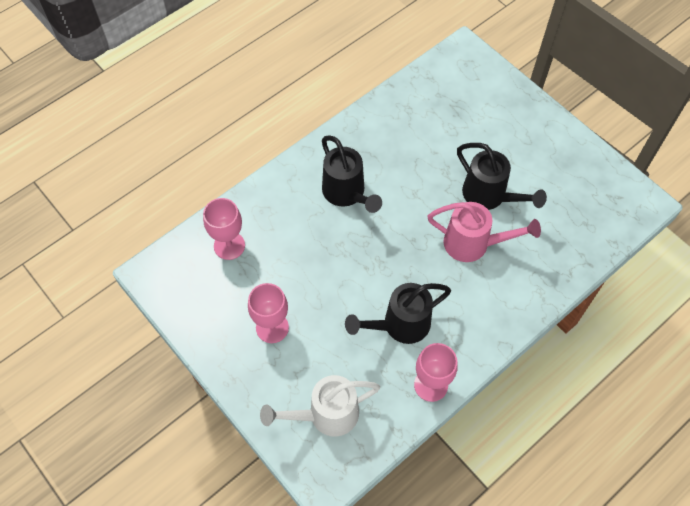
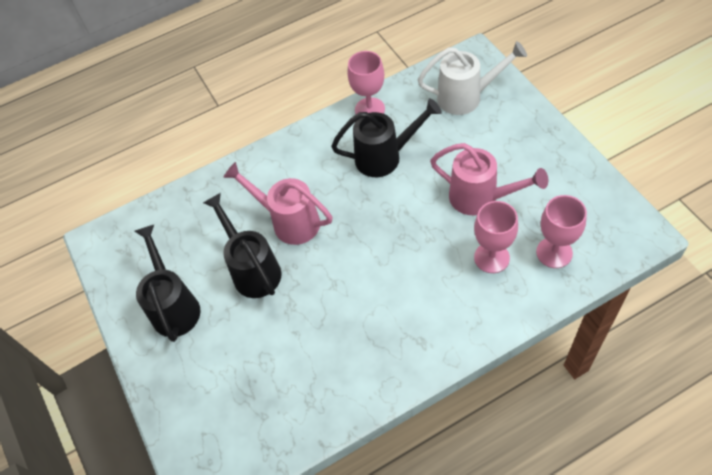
camera: 160 degrees left, 5 degrees down
(272, 327) = (510, 168): pink goblet -> pink goblet (491, 257)
(298, 290) = (480, 198): none -> pink watering can
(346, 193) = (412, 295): black watering can -> black watering can (174, 306)

